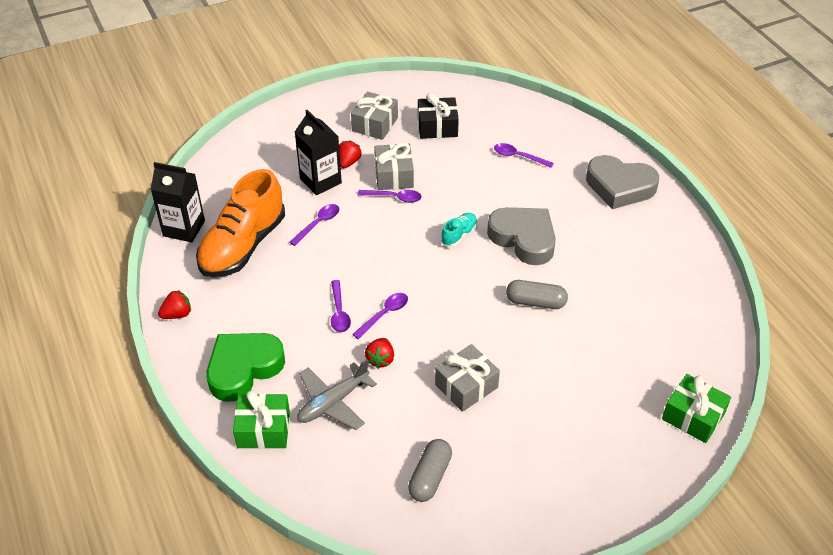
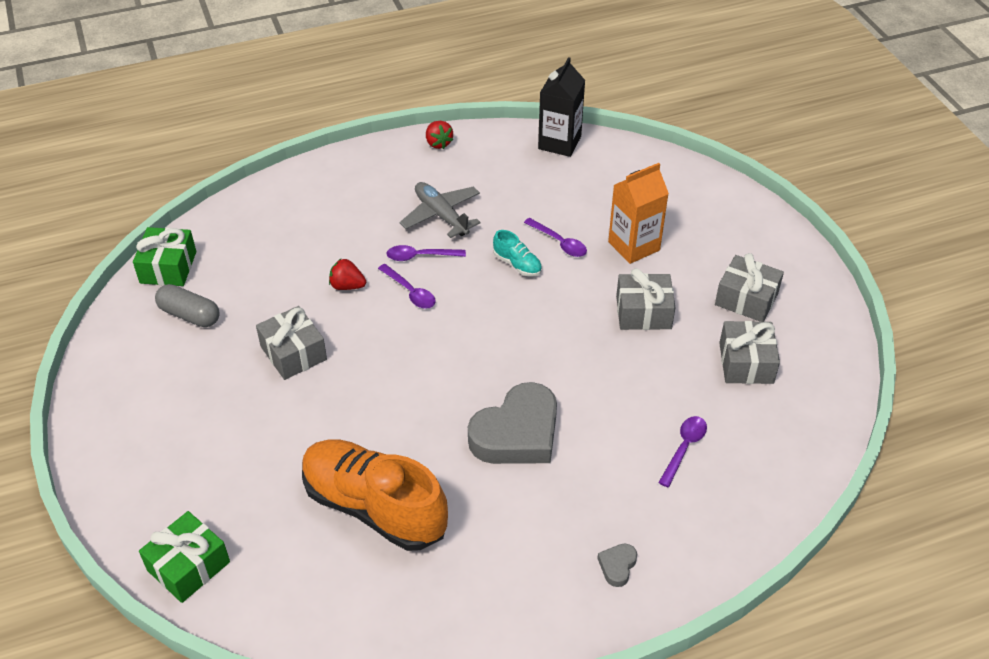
camera: 95 degrees right, 0 degrees up
(243, 245) = (529, 185): orange shoe -> orange shoe (374, 507)
(243, 368) = (359, 188): green heart -> none
(263, 429) = (282, 202): green gift -> green gift (168, 267)
(320, 181) = (634, 246): black carton -> orange carton
(333, 402) = (301, 249): grey plane -> grey plane (441, 215)
(348, 162) = (668, 271): red strawberry -> none
(394, 198) = (601, 310): purple spoon -> none
(437, 127) = (746, 363): black gift -> grey gift
(459, 235) = (530, 367): turquoise shoe -> turquoise shoe (517, 264)
(535, 302) = (404, 431): grey capsule -> none
(619, 187) = (617, 566): grey heart -> grey heart, size x0.41

